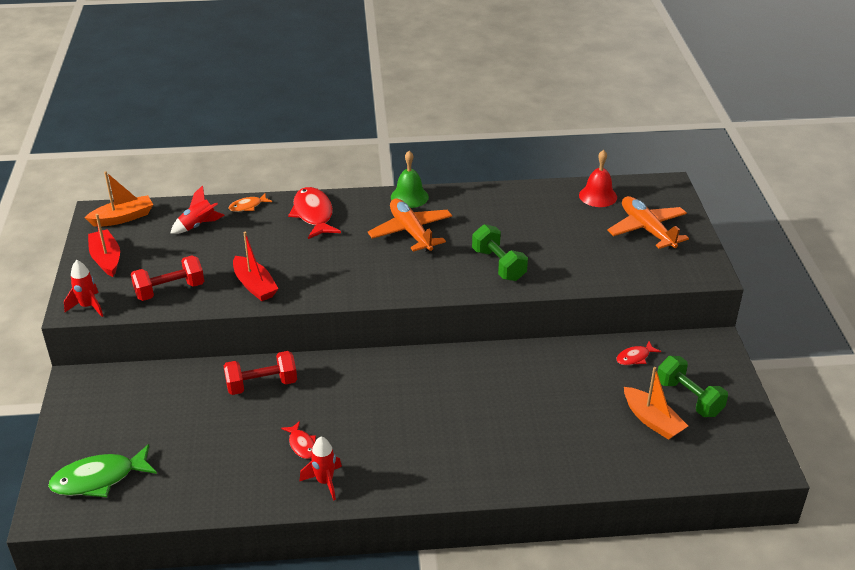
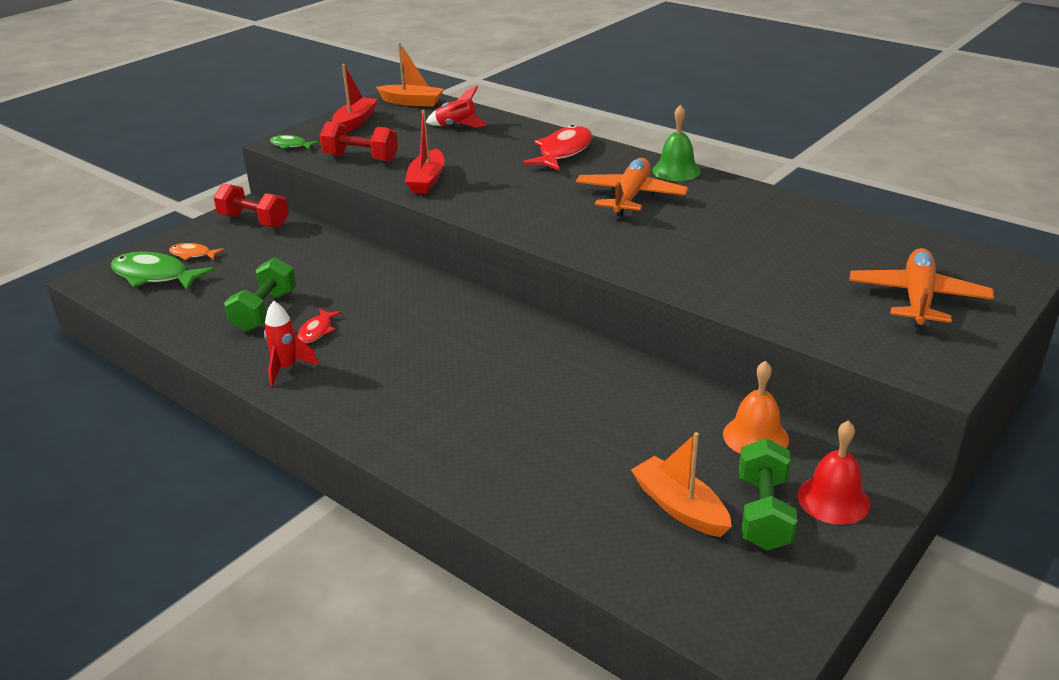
camera: 45 degrees right, 5 degrees down
(88, 306) = (290, 145): red rocket -> green fish
(247, 206) = (518, 127): orange fish -> orange fish (192, 254)
(262, 385) = (360, 273): red dumbbell -> red dumbbell (254, 221)
(498, 265) = (676, 256): green dumbbell -> green dumbbell (264, 311)
(598, 196) = (900, 245): red bell -> red bell (833, 499)
(635, 357) = (755, 436): red fish -> orange bell
(652, 420) = (680, 507): orange boat -> orange boat turned 135 degrees clockwise

